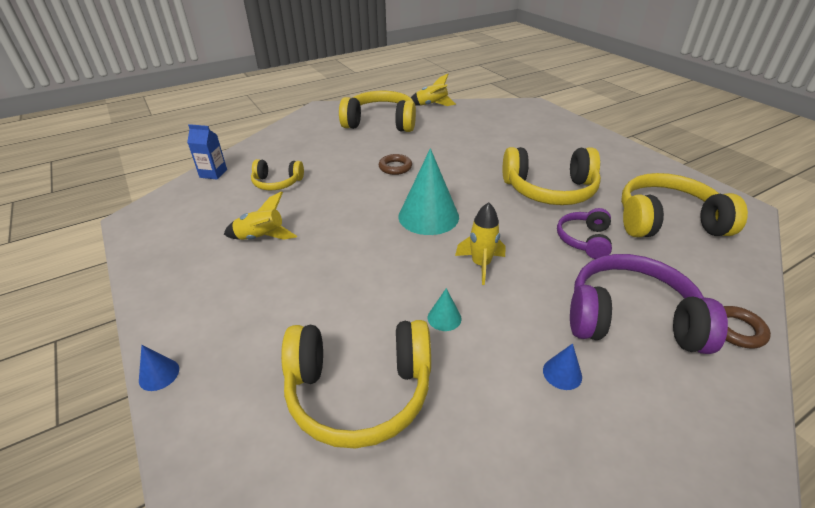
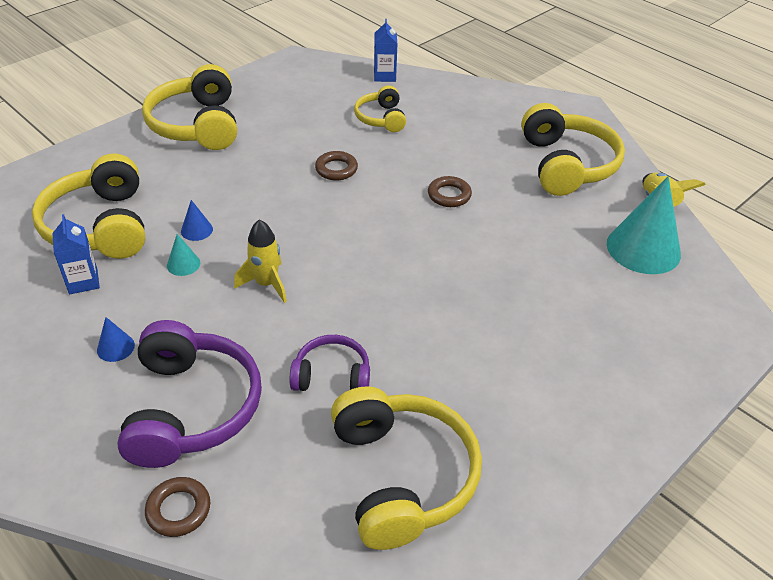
camera: 75 degrees right, 5 degrees up
(159, 374) = (118, 130): blue cone -> blue cone (196, 230)
(261, 238) = (282, 132): yellow rocket -> none
(337, 213) = (336, 169): none -> brown ring
(428, 216) = (348, 235): turquoise cone -> turquoise cone (643, 248)
(458, 406) = (83, 281): none -> blue carton
(549, 190) = (445, 343): yellow headphones -> yellow headphones (197, 125)

